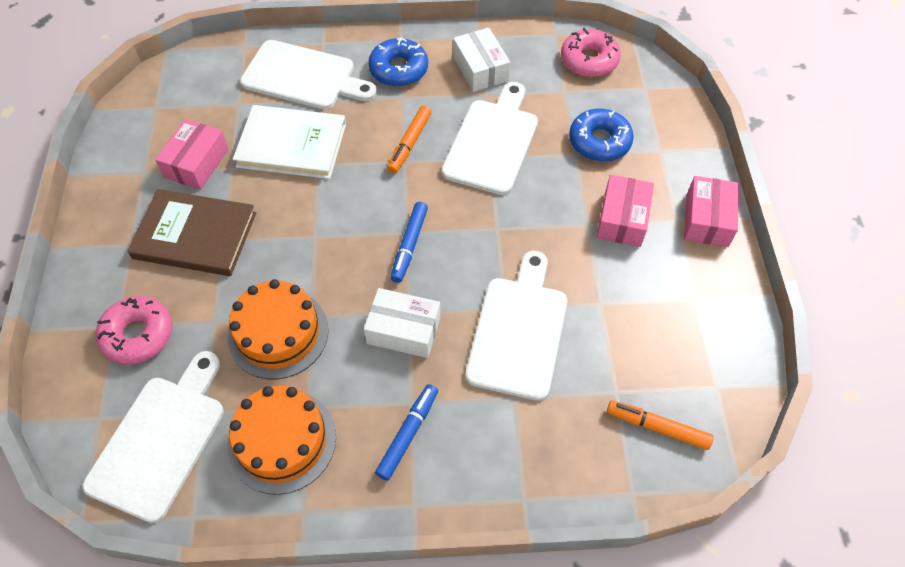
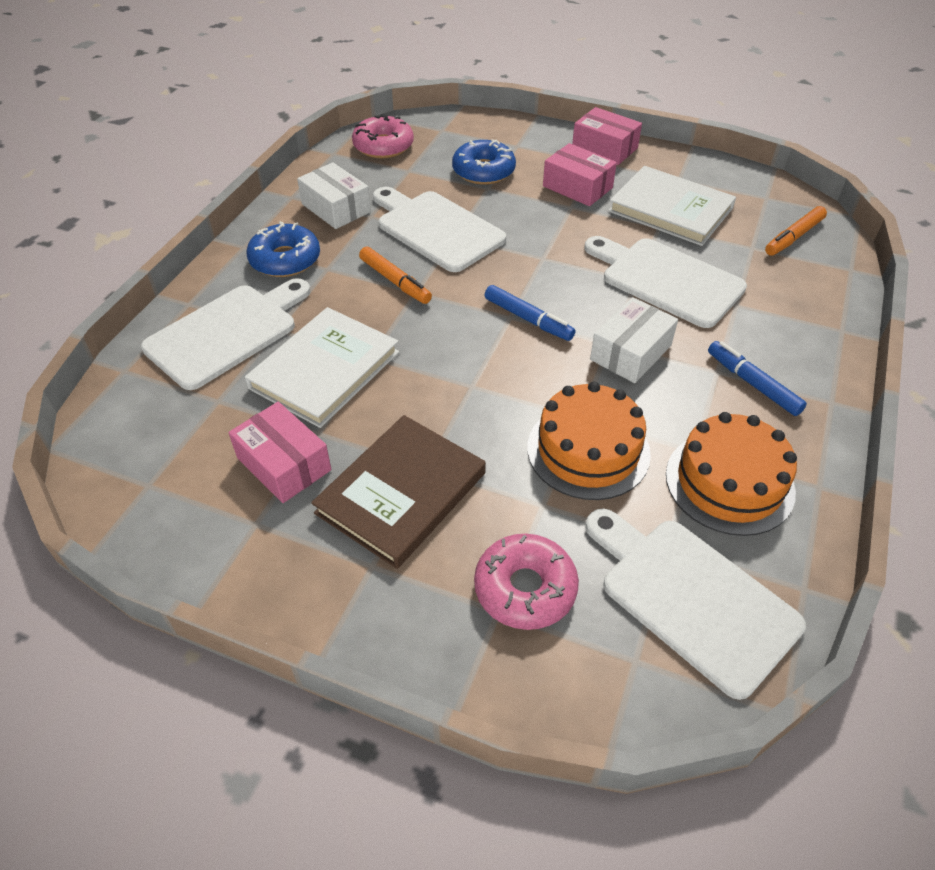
camera: 65 degrees left, 10 degrees down
(480, 69) = (336, 208): white box -> white box turned 45 degrees clockwise
(634, 305) = (670, 210): none -> white book

